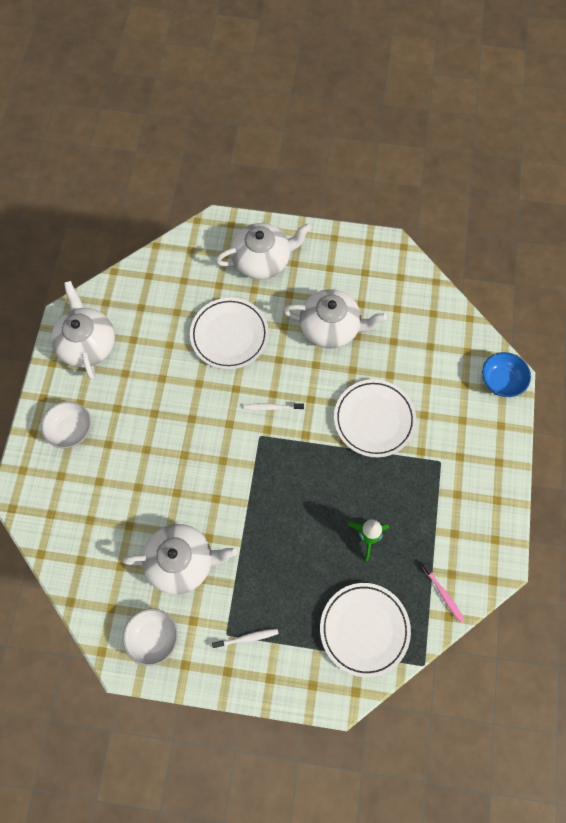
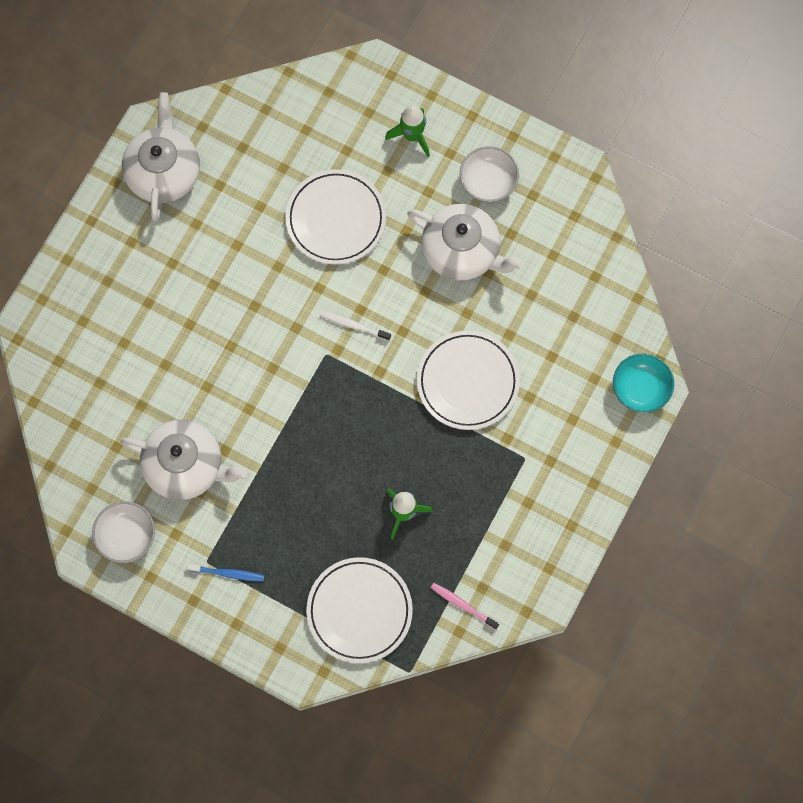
camera: 20 degrees right, 5 degrees up
(71, 430) = (111, 271): white bowl -> white bowl (488, 182)
(247, 638) = (227, 573): white toothbrush -> blue toothbrush
(262, 260) = (412, 136): white teapot -> green rocket
(443, 594) = (463, 605): pink toothbrush -> pink toothbrush turned 135 degrees clockwise
(501, 381) = (640, 389): blue bowl -> turquoise bowl

